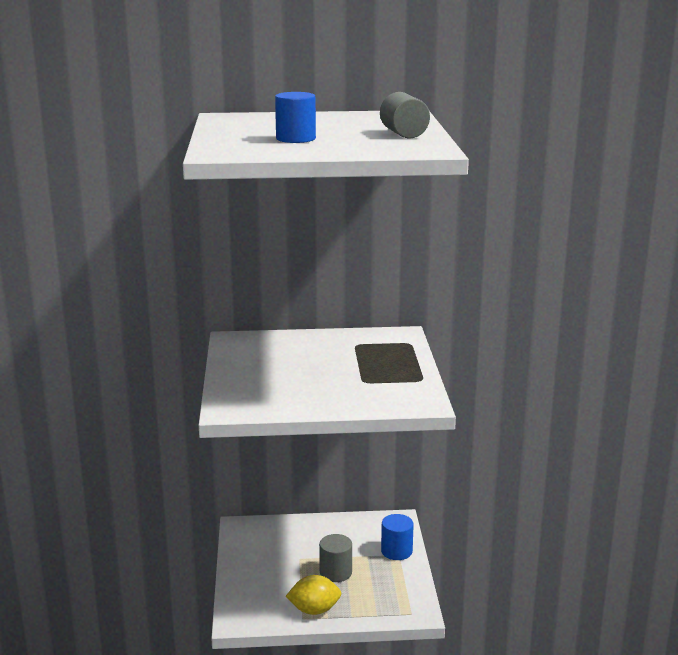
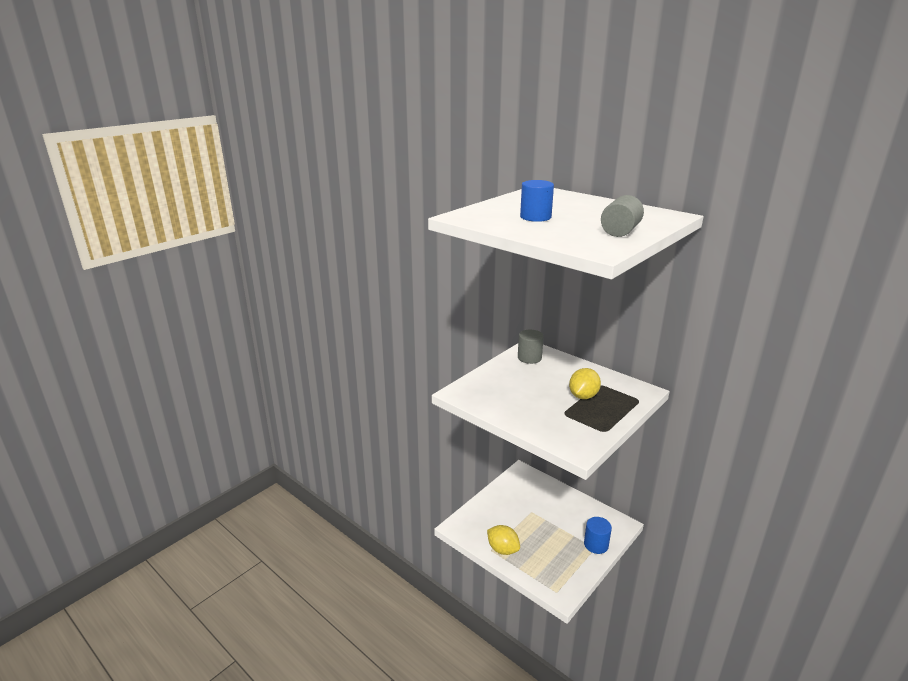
camera: 45 degrees right, 5 degrees up
(335, 572) = (542, 534): grey cylinder -> grey cylinder (529, 358)
(357, 360) = (583, 396): none -> yellow lemon

